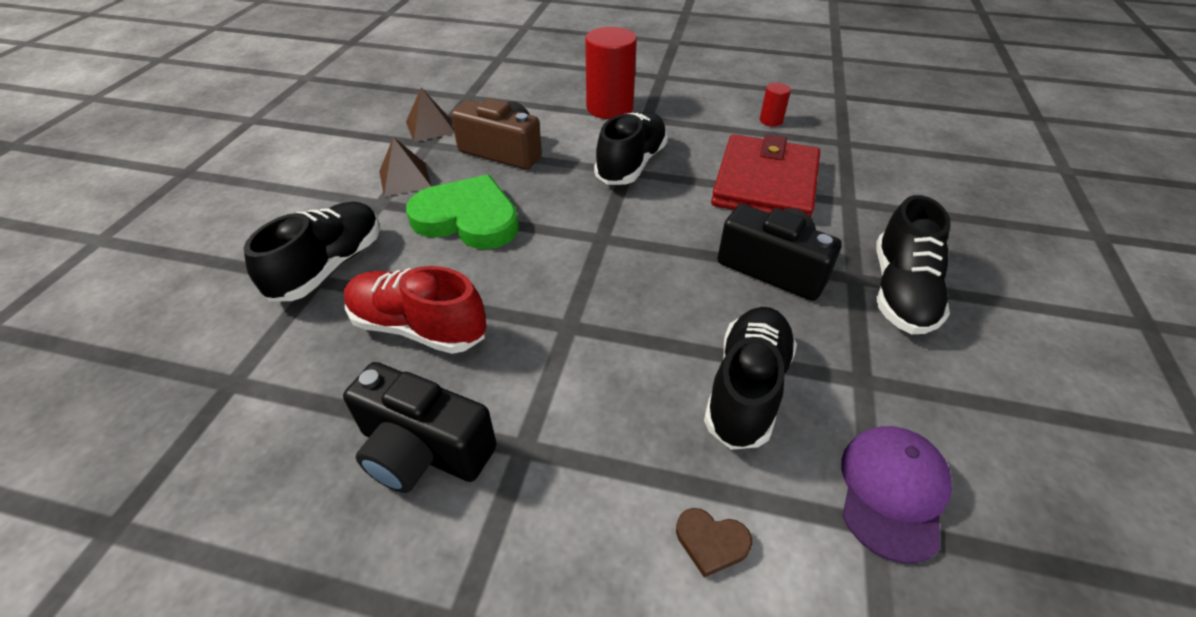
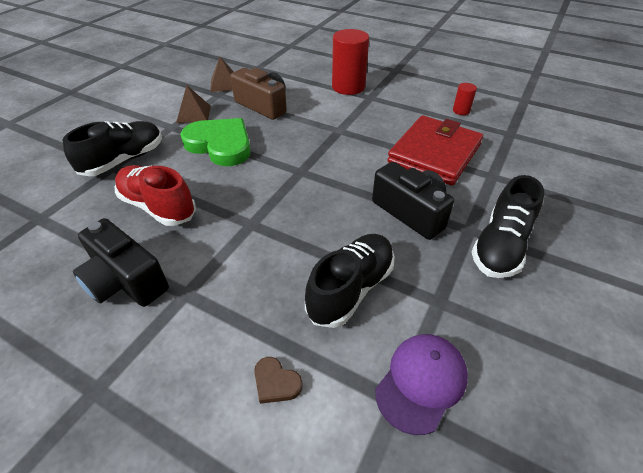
camera: 15 degrees right, 0 degrees up
(631, 164) = (344, 126): black shoe -> none

